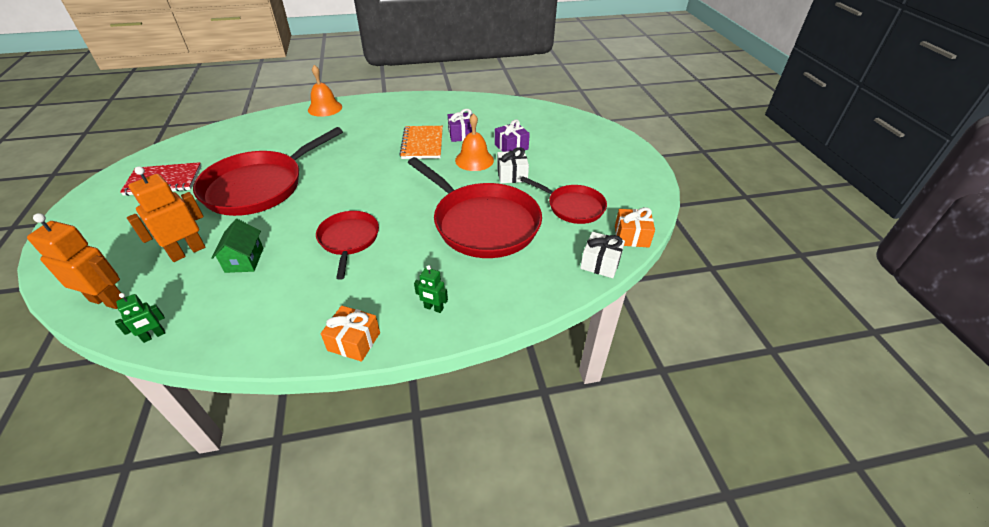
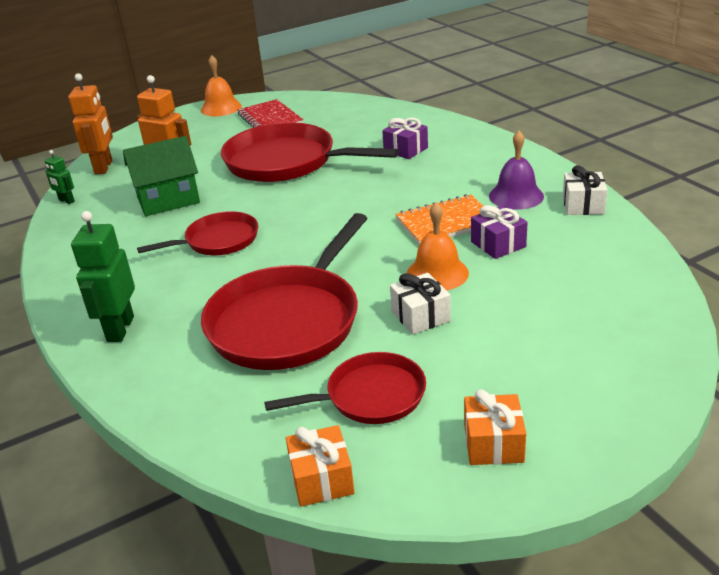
camera: 75 degrees right, 10 degrees down
(244, 260) = (168, 200): green house -> green house, size x1.55
(325, 108) = (473, 135): orange bell -> orange bell (221, 108)
(354, 341) = (66, 295): orange gift -> orange gift (493, 443)
(416, 116) = (516, 196): none -> purple bell
(433, 308) = (120, 329): green robot -> green robot, size x1.87
(511, 147) = (501, 295): purple gift -> purple gift (405, 149)
(573, 207) = (370, 396): red pan -> red pan turned 120 degrees counterclockwise
(600, 263) = (240, 453): white gift -> white gift (583, 205)

